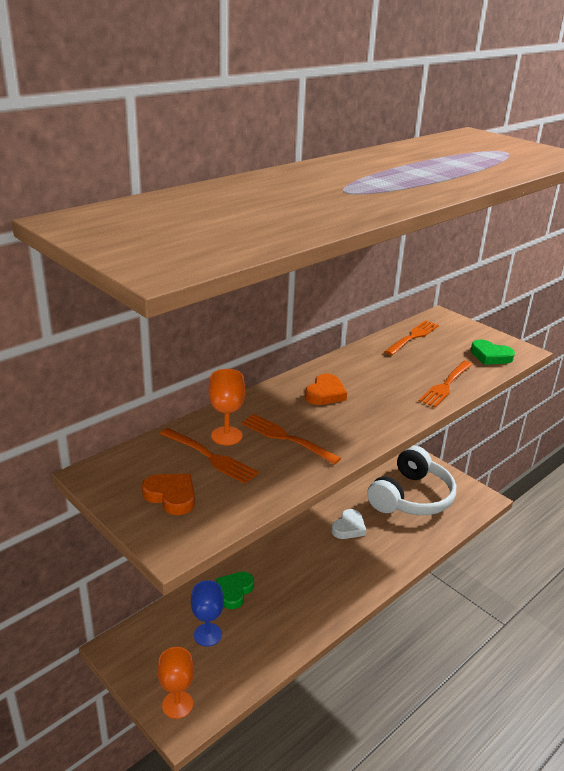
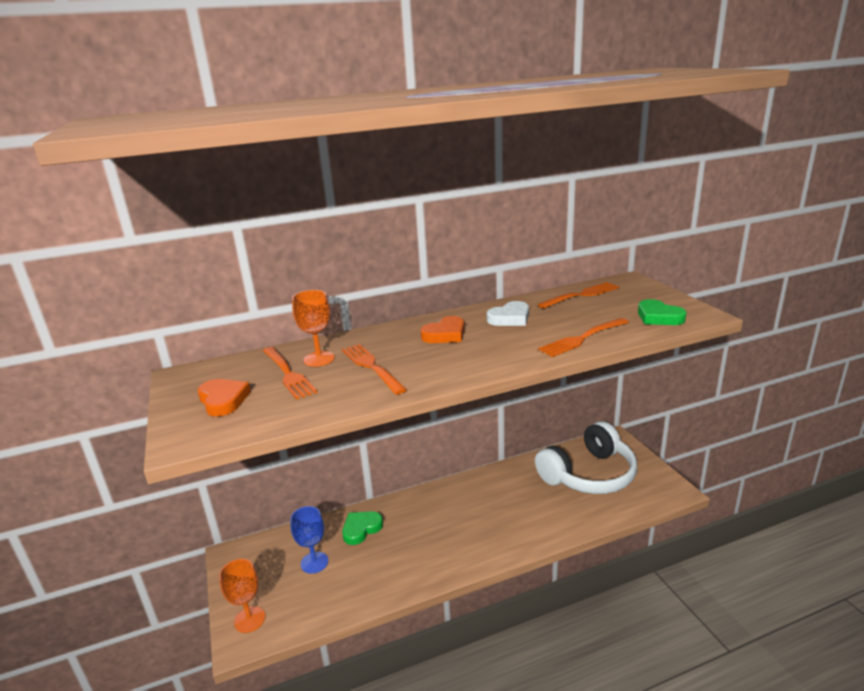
camera: 25 degrees right, 5 degrees down
(349, 527) = (505, 492): white heart -> white heart (510, 318)

